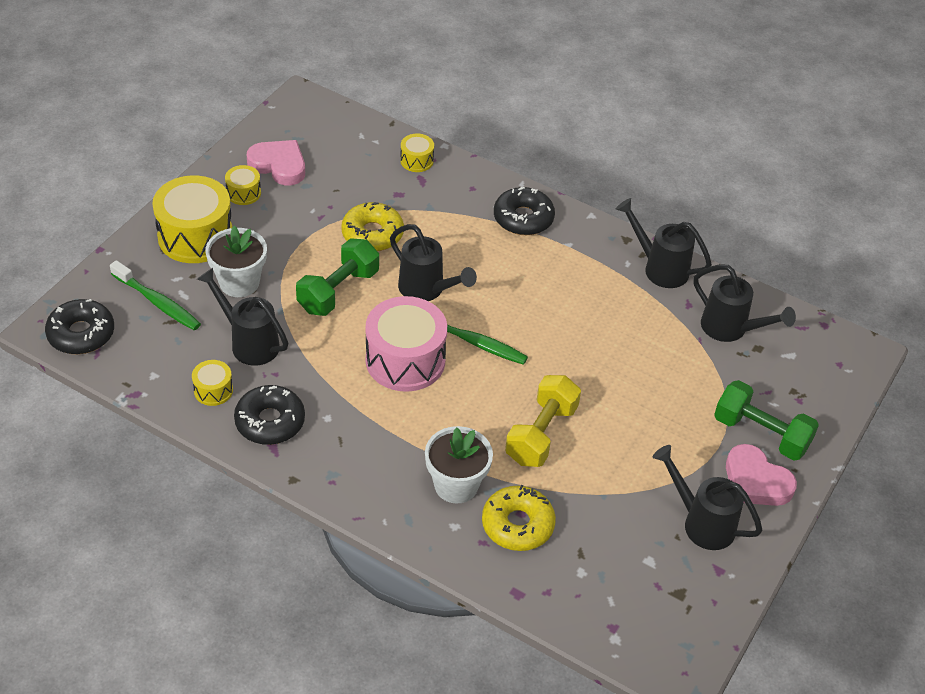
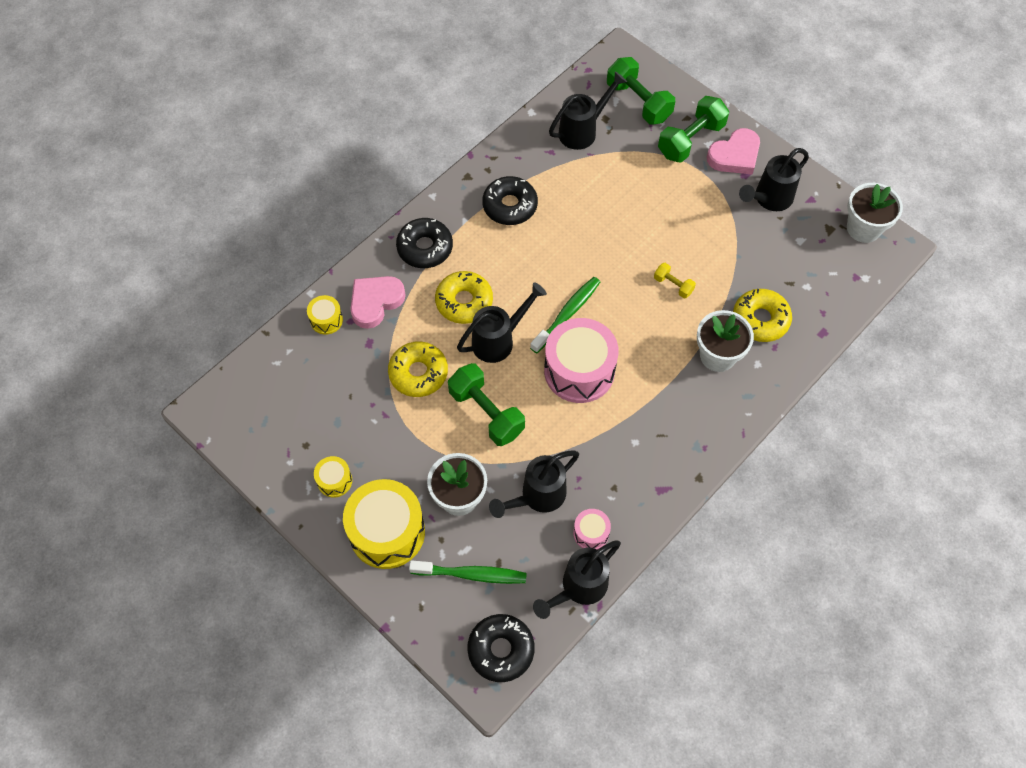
camera: 75 degrees left, 15 degrees up
(158, 302) = (472, 574): green toothbrush -> green toothbrush turned 45 degrees clockwise
(213, 390) = (591, 533): yellow drum -> pink drum
(270, 422) = (634, 489): black donut -> black donut (510, 206)
(279, 165) = (302, 443): pink heart -> pink heart (375, 302)
(466, 257) = (464, 302): none -> yellow donut
(541, 434) = (673, 285): yellow dumbbell -> yellow dumbbell, size x0.51
(659, 268) = (506, 161): black watering can -> black watering can (578, 588)
(694, 633) = (863, 228): none -> white flower pot
(797, 377) = (638, 102): none -> green dumbbell

